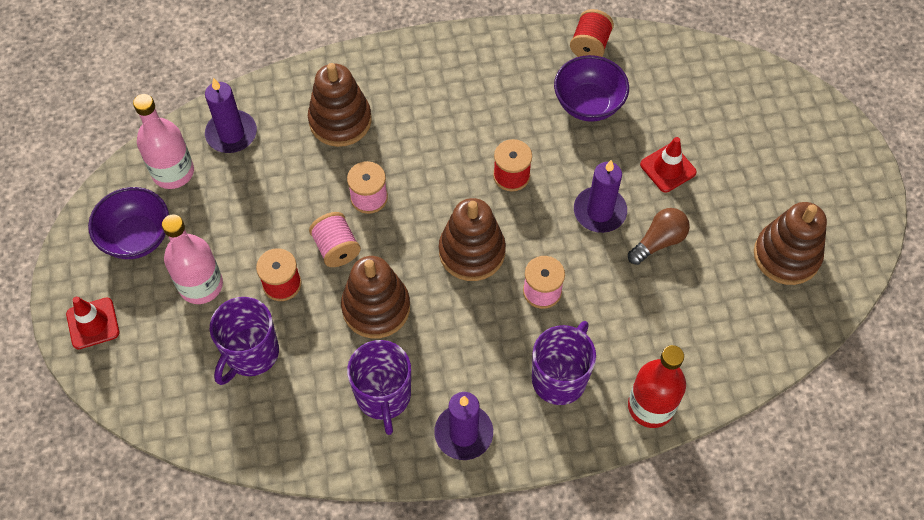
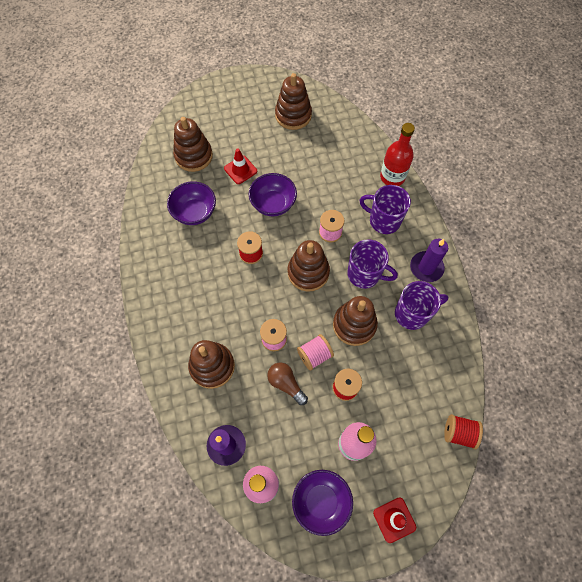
camera: 95 degrees left, 5 degrees up
(251, 354) = (398, 400): purple mug -> purple mug (364, 274)
(590, 45) = (148, 213): red spool -> red spool (459, 433)
(599, 211) = (273, 204): purple candle -> purple bowl
(658, 241) = (290, 174): brown light bulb -> brown light bulb (286, 384)
(695, 104) = (193, 156): none -> brown stacking toy

